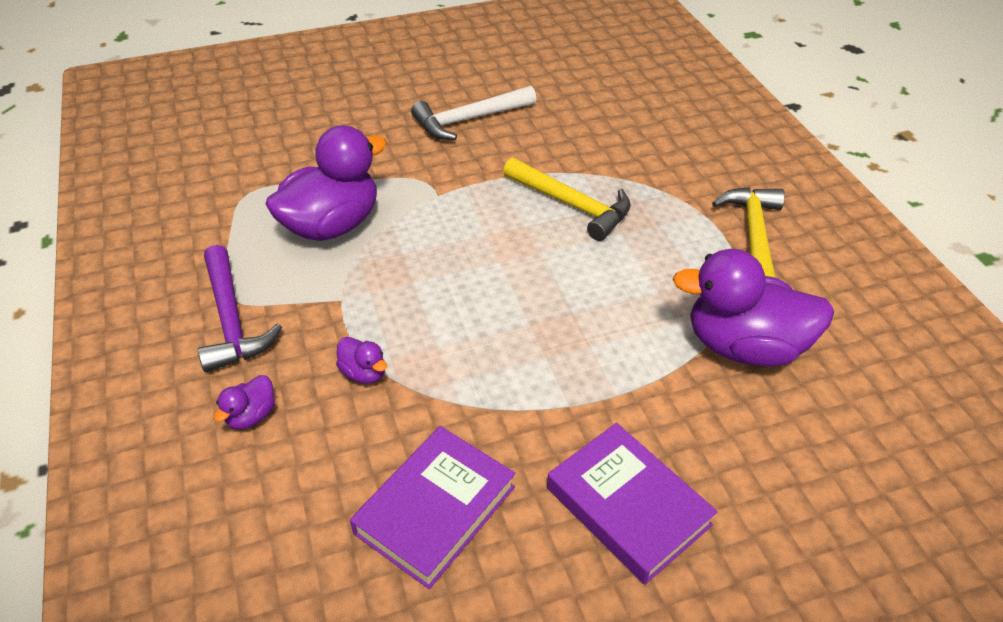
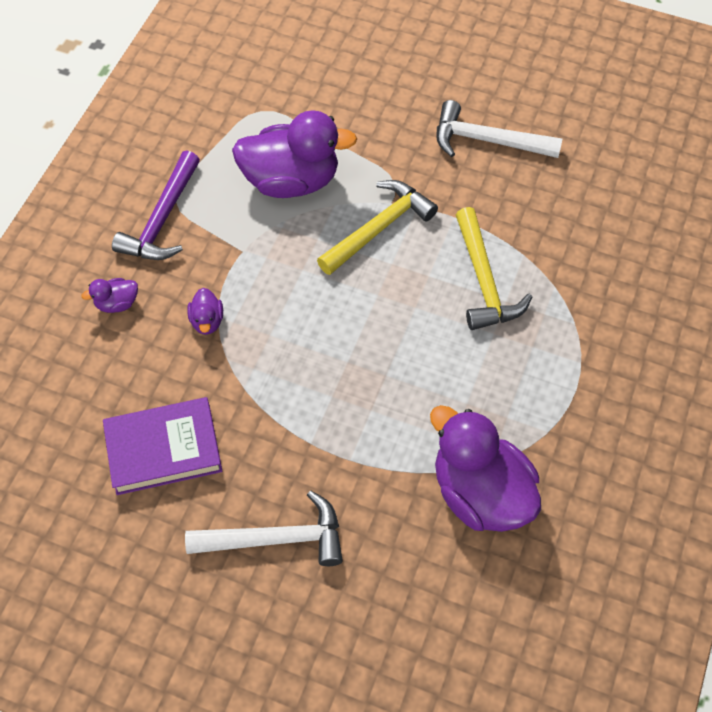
camera: 40 degrees right, 15 degrees up
(628, 506) = (276, 538): purple book -> white hammer
(753, 237) = (598, 411): yellow hammer -> yellow hammer (379, 228)

